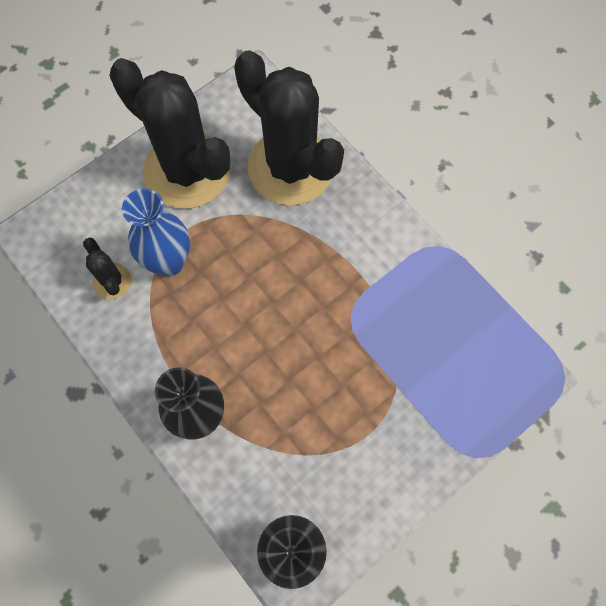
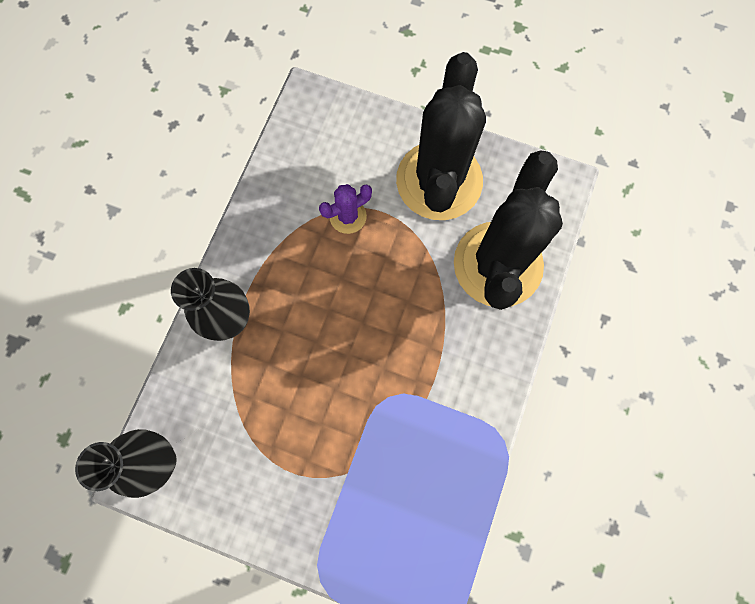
camera: 60 degrees right, 5 degrees up
(112, 281) = (305, 183): black cactus -> none
(169, 262) = (348, 216): blue vase -> purple cactus

